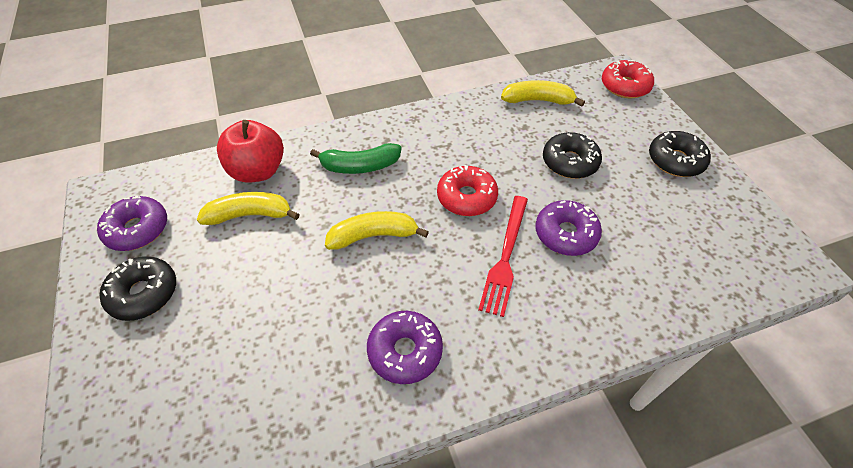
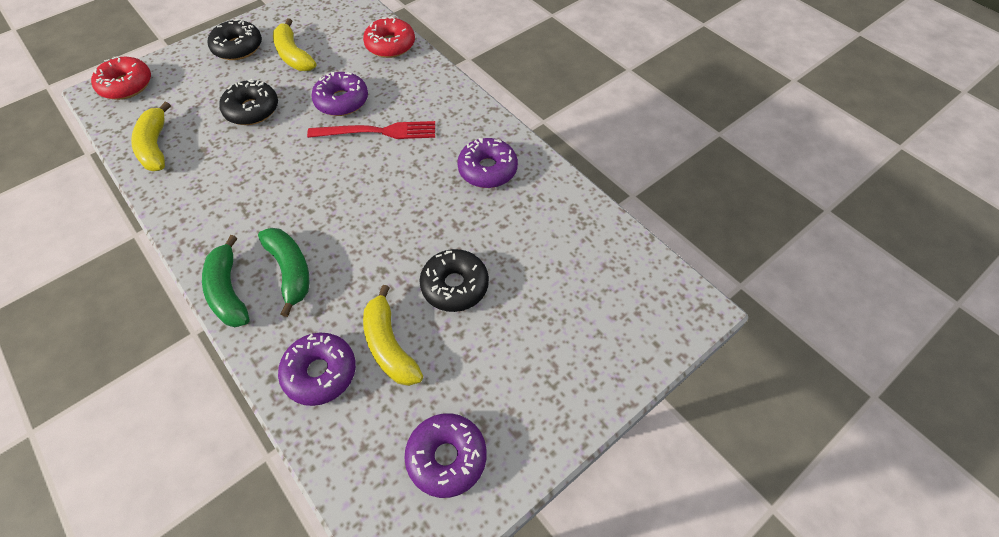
camera: 110 degrees left, 5 degrees up
(144, 293) = (519, 391): black donut -> black donut (455, 285)
(258, 171) = (320, 372): red apple -> purple donut
(361, 131) = (229, 291): none -> green banana
(374, 236) = (383, 226): yellow banana -> yellow banana (293, 55)
(466, 197) = (316, 171): red donut -> red donut (390, 45)

